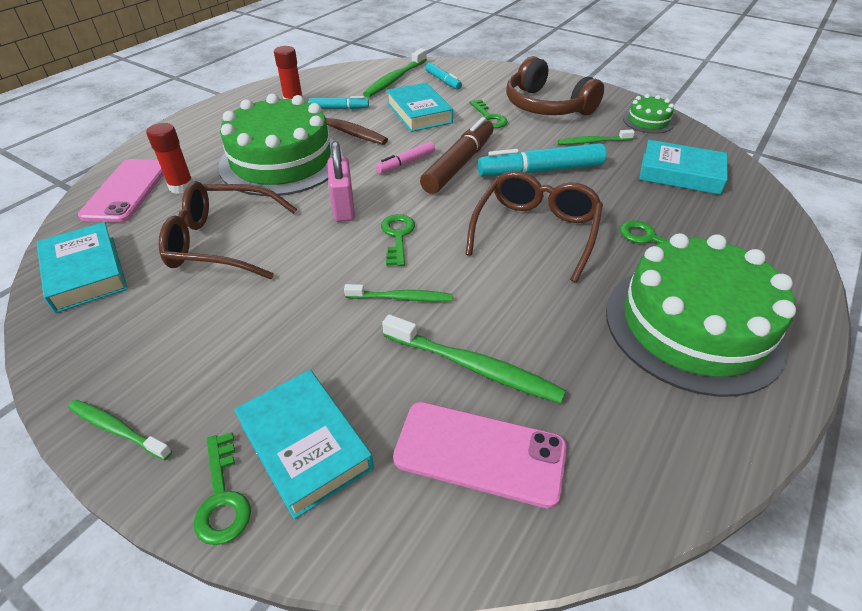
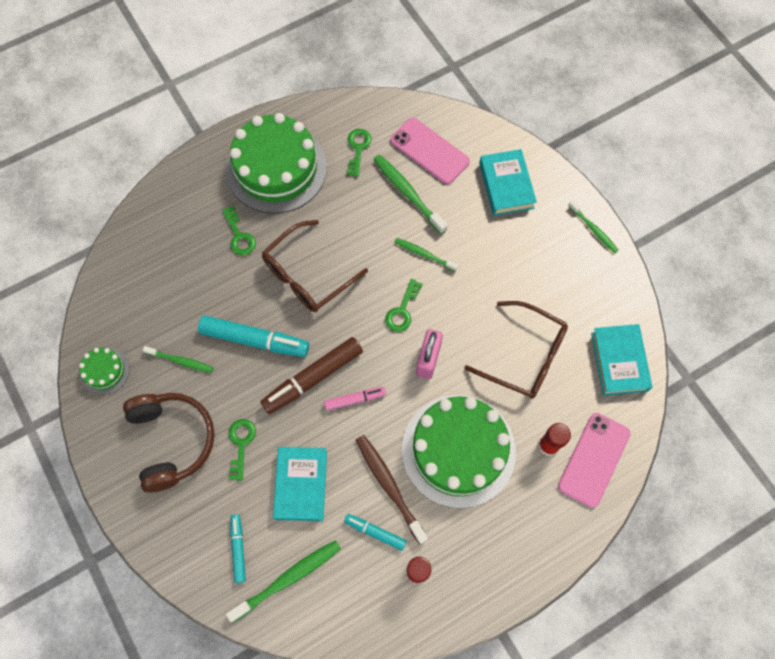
camera: 155 degrees left, 25 degrees up
(222, 497) = (547, 177): green key -> green key (358, 148)
(680, 173) = (153, 289): turquoise book -> none

